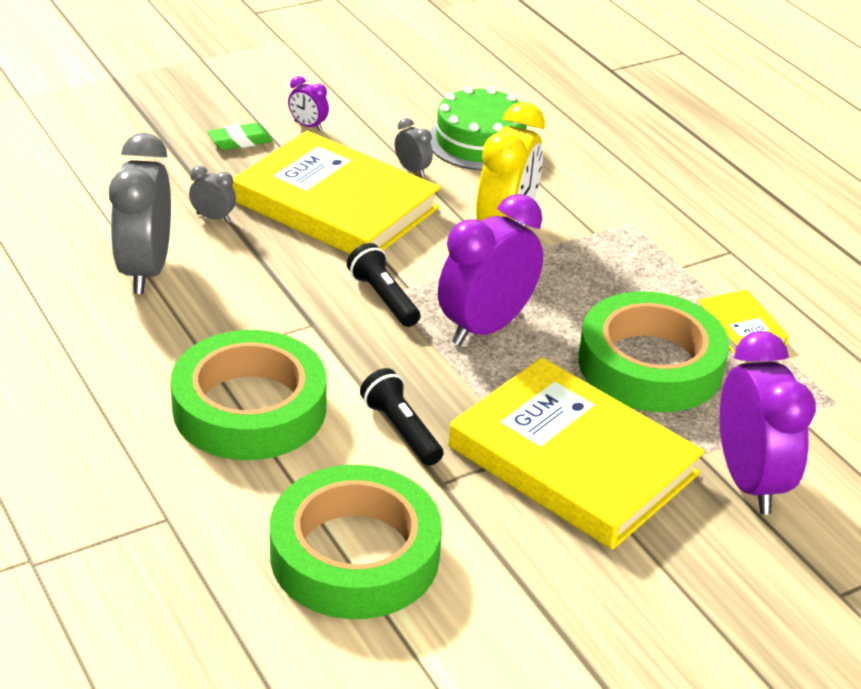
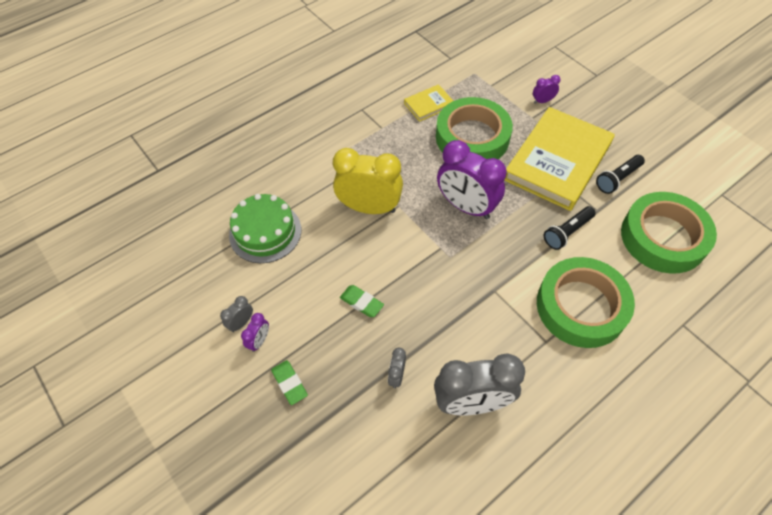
camera: 95 degrees left, 20 degrees up
(335, 205) = (361, 303): yellow book -> green eraser
(383, 298) = (456, 259): black flashlight -> black flashlight (617, 179)
(412, 170) = (309, 265): grey clock -> grey clock (241, 323)
(749, 481) = (542, 101): purple clock -> purple clock, size x0.43

